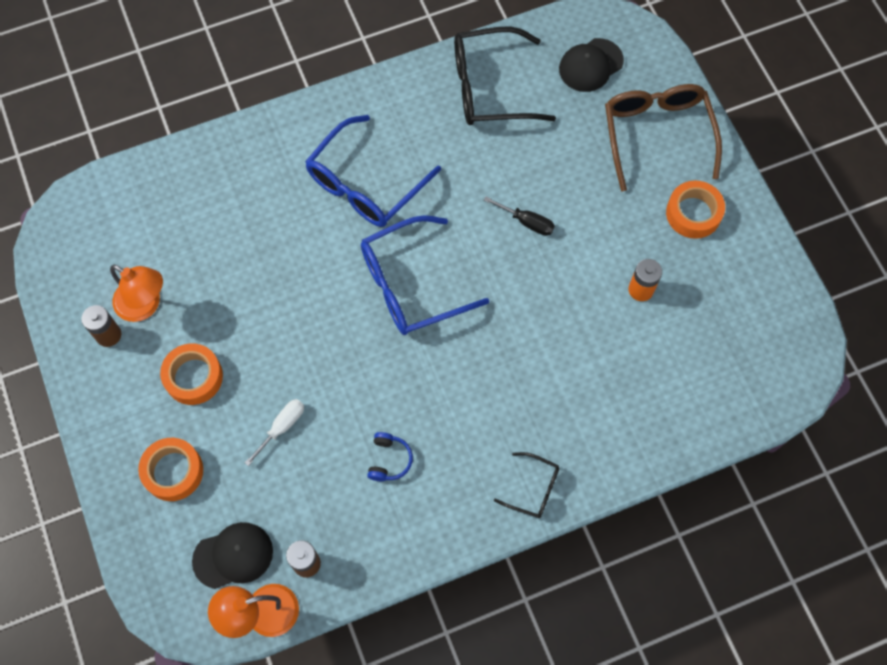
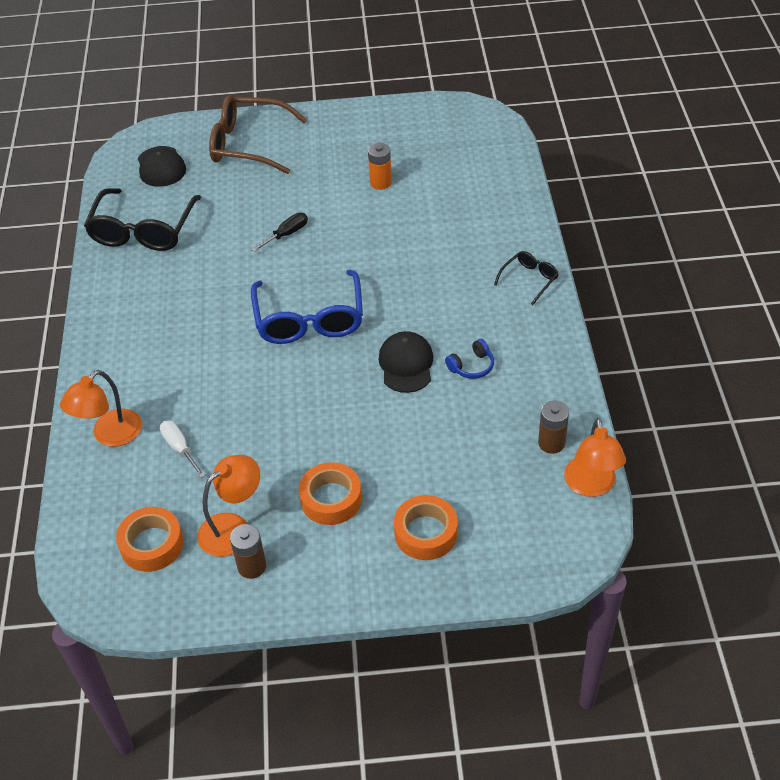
camera: 70 degrees left, 20 degrees down
(223, 166) = (110, 435): none -> orange lamp
(233, 555) = (528, 498): black cap -> black cap (406, 364)
(282, 427) = (411, 437): white screwdriver -> white screwdriver (180, 448)
(365, 184) = (191, 331): blue glasses -> none
(389, 460) = (472, 366): blue headphones -> blue headphones turned 120 degrees clockwise
(693, 213) = (328, 141): orange tape -> orange tape (152, 544)

